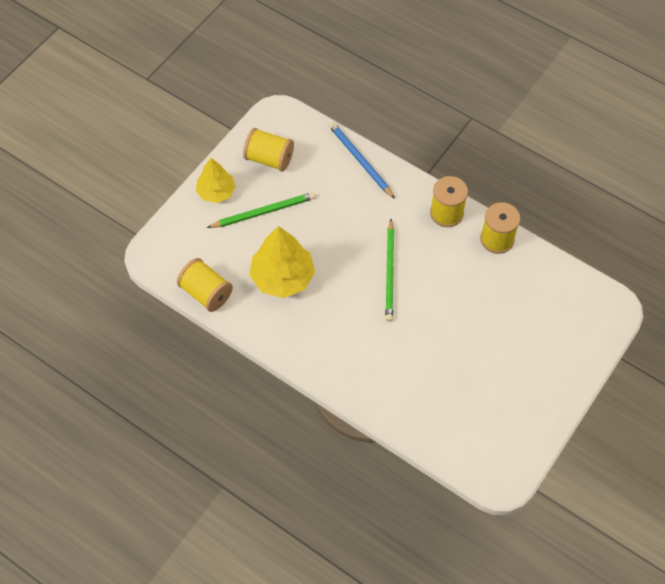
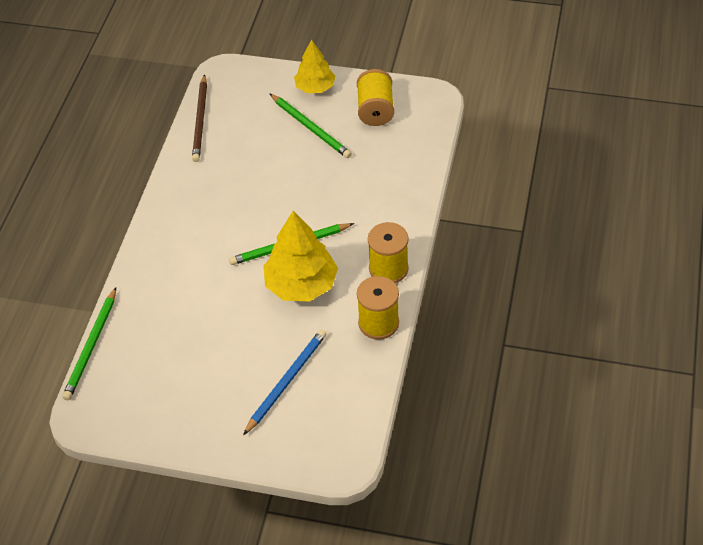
camera: 70 degrees right, 10 degrees down
(206, 293) = (200, 120): yellow spool -> brown pencil
(282, 277) = (243, 167): yellow tree -> yellow tree (301, 284)
(360, 160) = (414, 177): blue pencil -> blue pencil (287, 381)
(429, 455) = (91, 346): none -> green pencil

